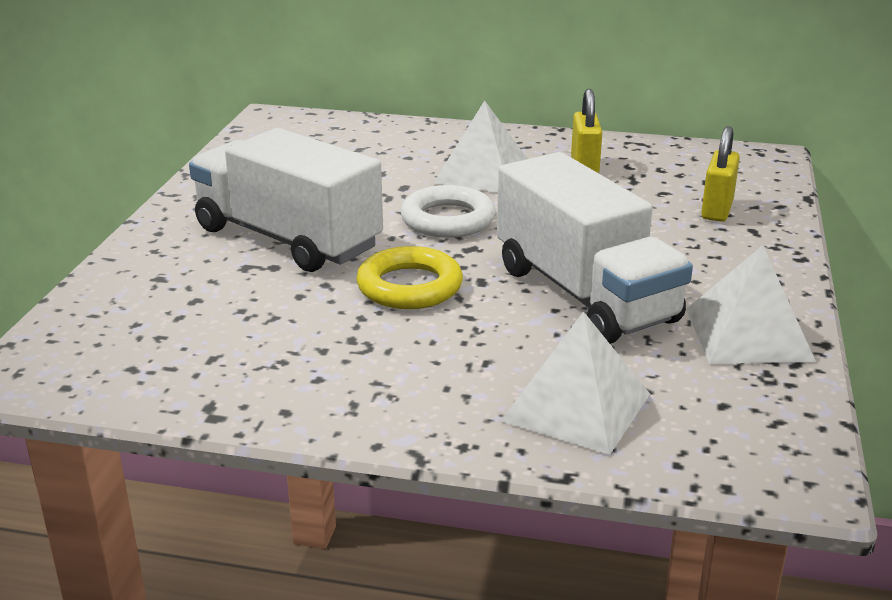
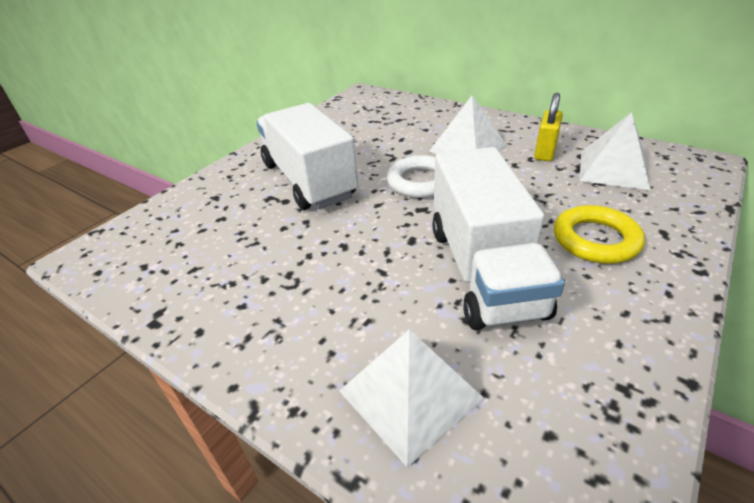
camera: 25 degrees right, 10 degrees up
(409, 286) = (358, 235): yellow ring -> yellow ring (595, 240)
(717, 210) = (638, 206): yellow padlock -> none
(748, 334) = (613, 350): white pyramid -> white pyramid (613, 169)

